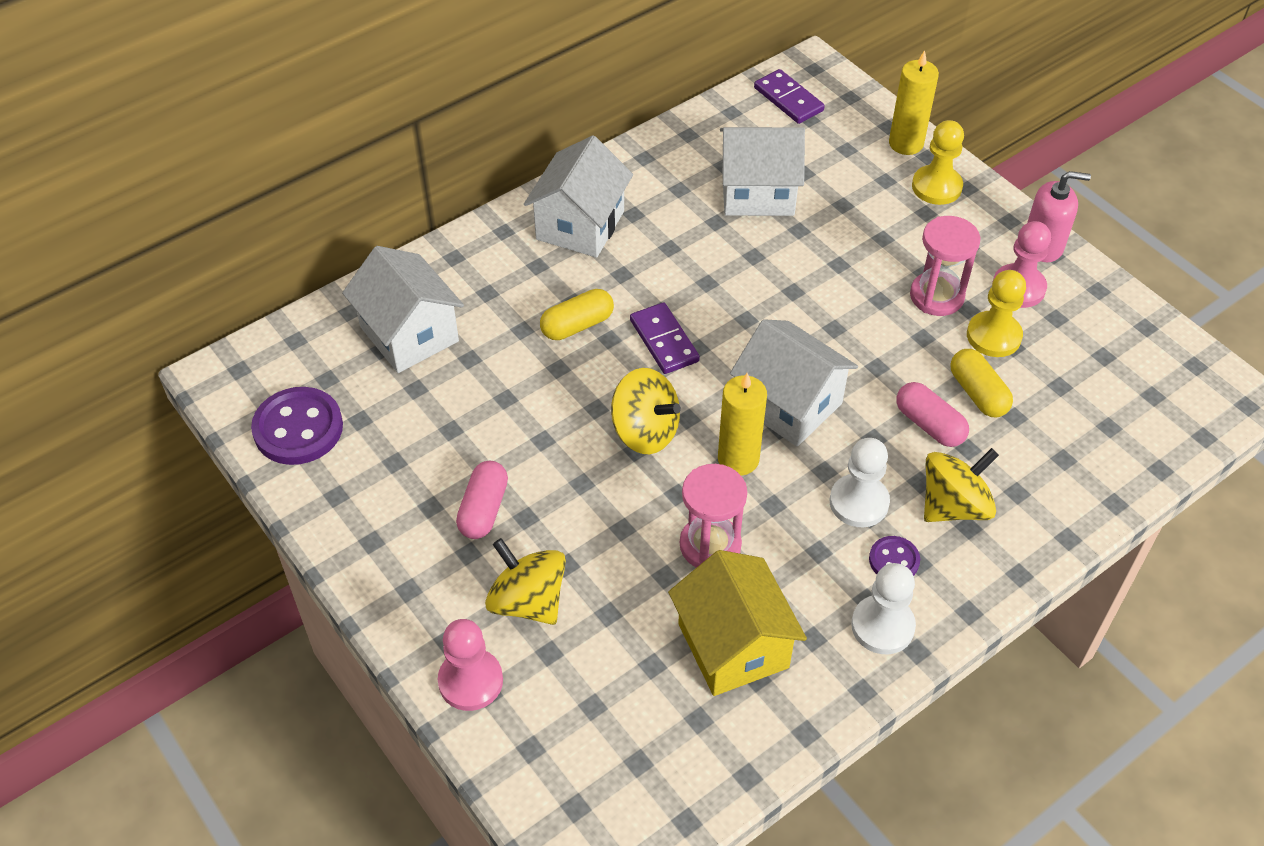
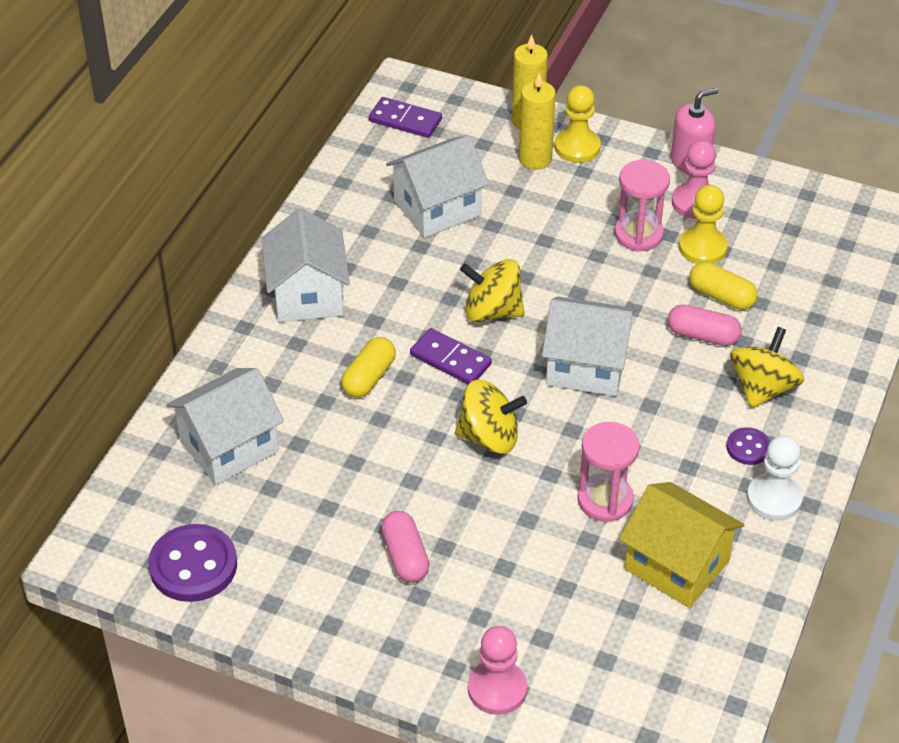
camera: 30 degrees left, 5 degrees down
(409, 334) = (229, 446): white house -> white house turned 60 degrees counterclockwise
(528, 601) = (495, 608): yellow spinning top -> yellow spinning top (492, 311)
(738, 459) = (578, 426): yellow candle -> yellow candle (535, 159)
(859, 502) = (692, 417): white pawn -> none

